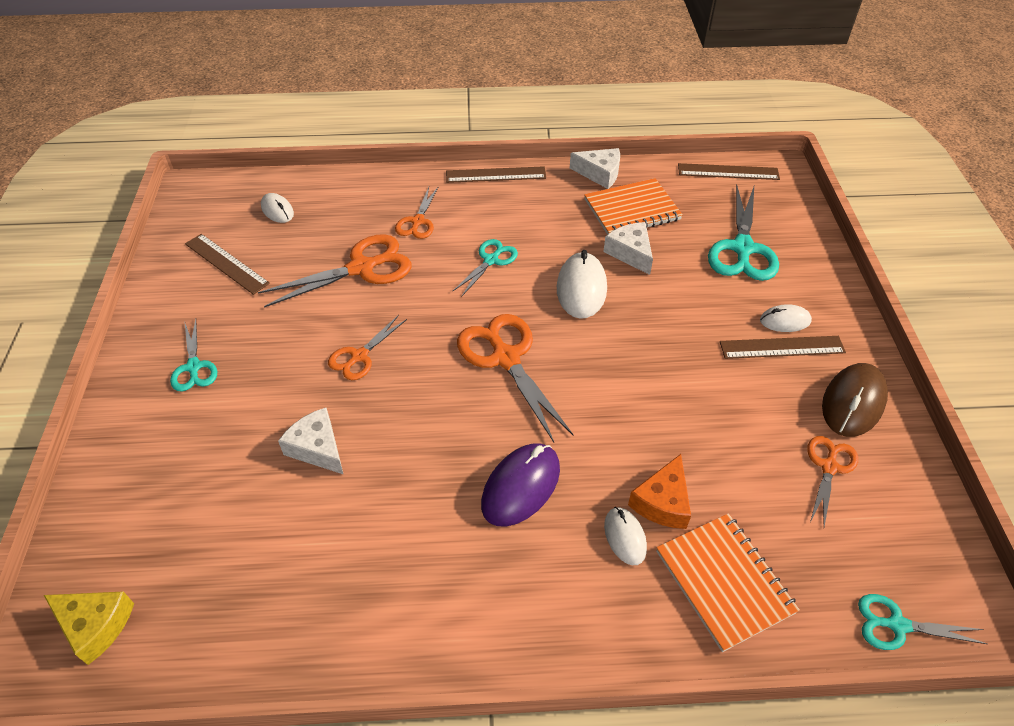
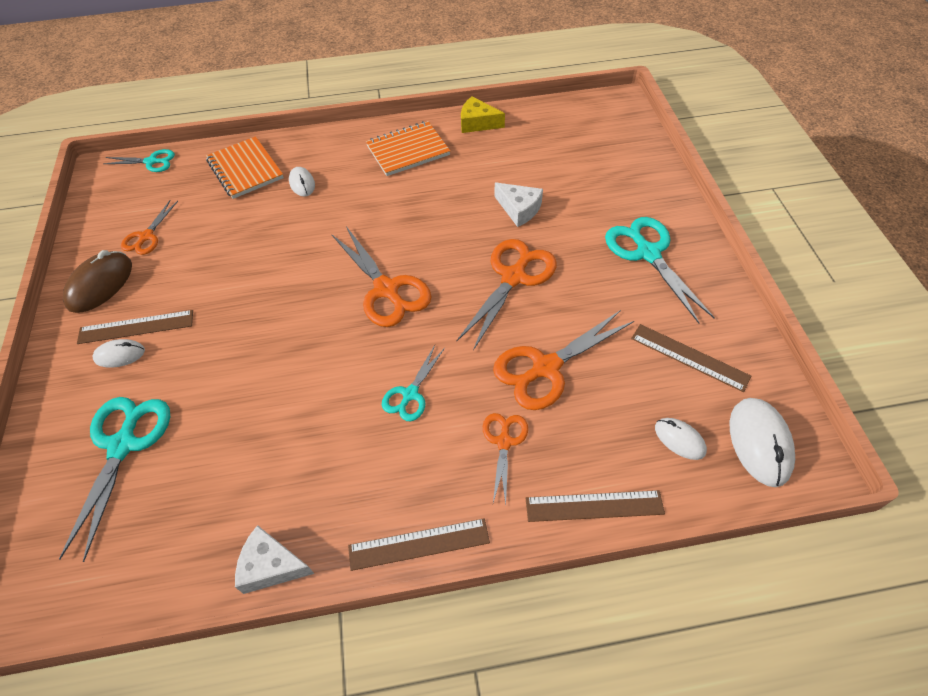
camera: 175 degrees right, 5 degrees up
(95, 625) = (603, 117): yellow cheese -> yellow cheese (477, 123)
(194, 367) = (648, 253): turquoise scissors -> turquoise scissors, size x1.74
(359, 356) = (513, 277): orange scissors -> orange scissors, size x1.74
(521, 486) = (370, 202): purple mouse -> none
(581, 288) = (314, 369): white mouse -> white mouse (759, 443)
(630, 253) = (254, 423): white cheese -> none
(632, 210) = (239, 495): orange notebook -> orange notebook (408, 150)
(662, 502) = (273, 204): orange cheese -> none
(728, 172) = (83, 594): brown ruler -> brown ruler (594, 505)

